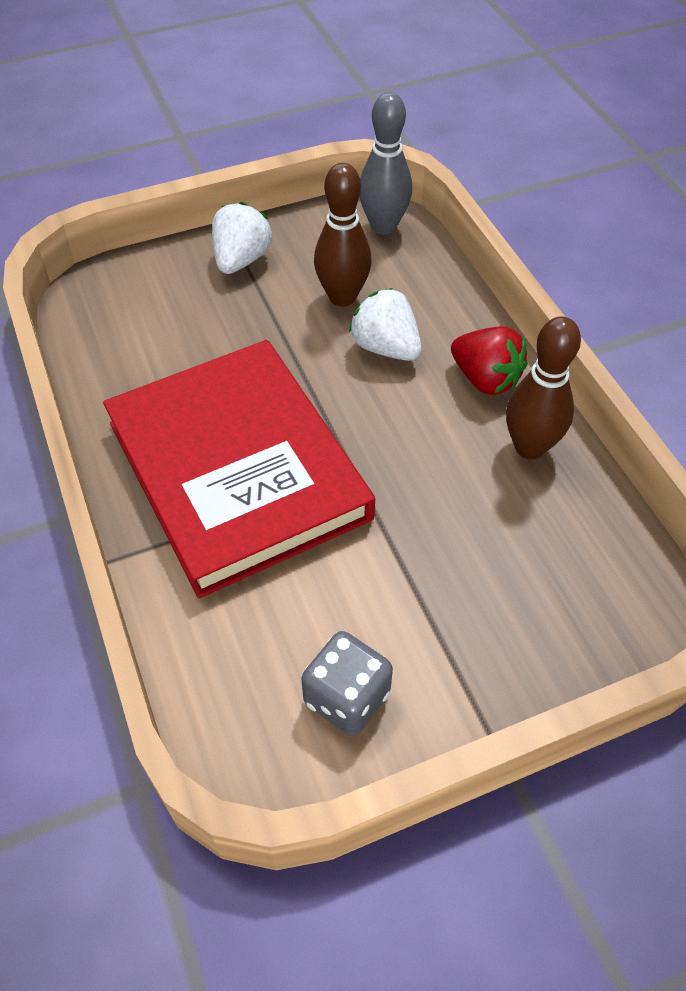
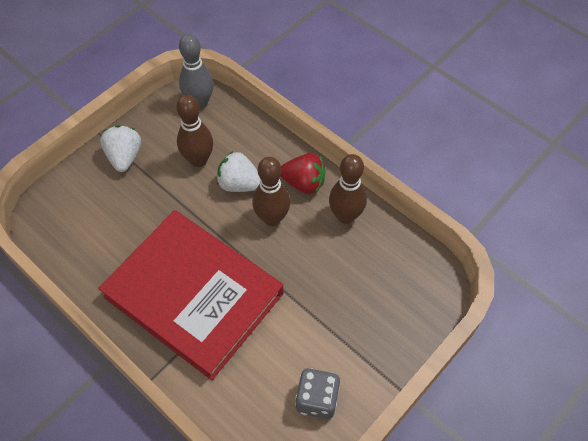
camera: 25 degrees left, 5 degrees up
(411, 409) = (272, 218): none -> brown bowling pin

